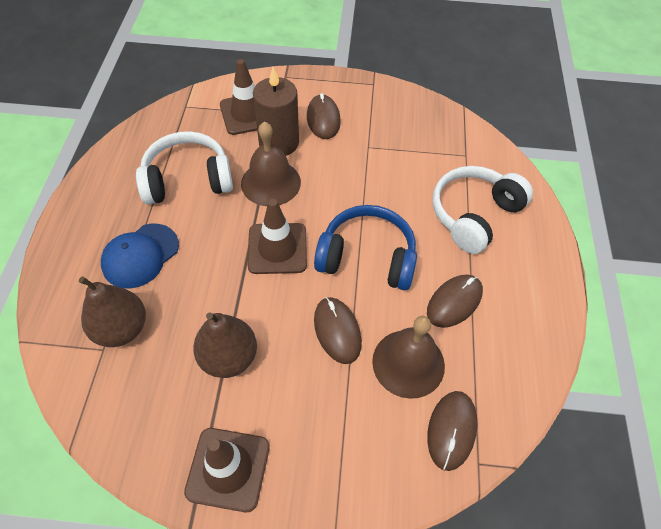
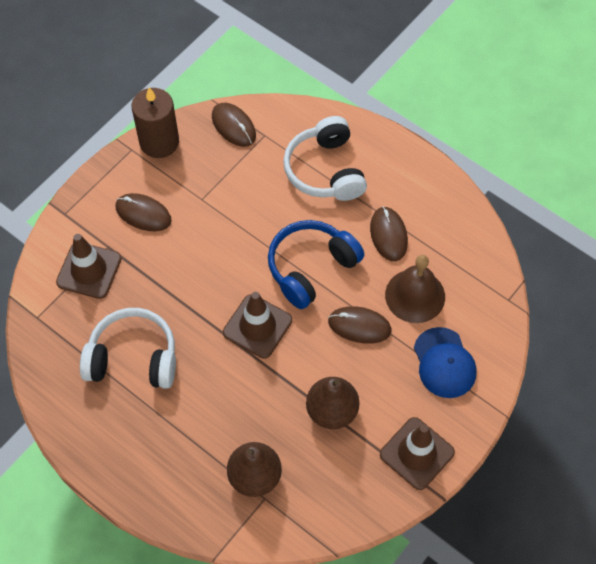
camera: 55 degrees left, 5 degrees up
(140, 256) = (191, 432): blue cap -> blue cap (444, 363)
(188, 180) = (133, 358): white headphones -> white headphones turned 75 degrees clockwise
(271, 182) = (185, 295): brown bell -> none
(279, 142) = (144, 264): brown candle -> brown candle (159, 142)
(451, 430) = (478, 300): brown mouse -> brown mouse (233, 126)

